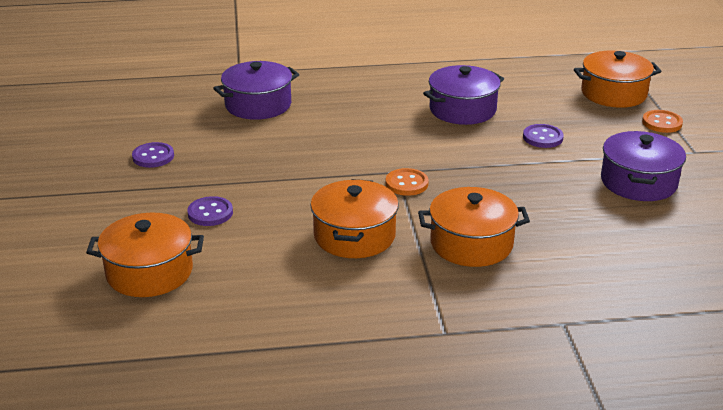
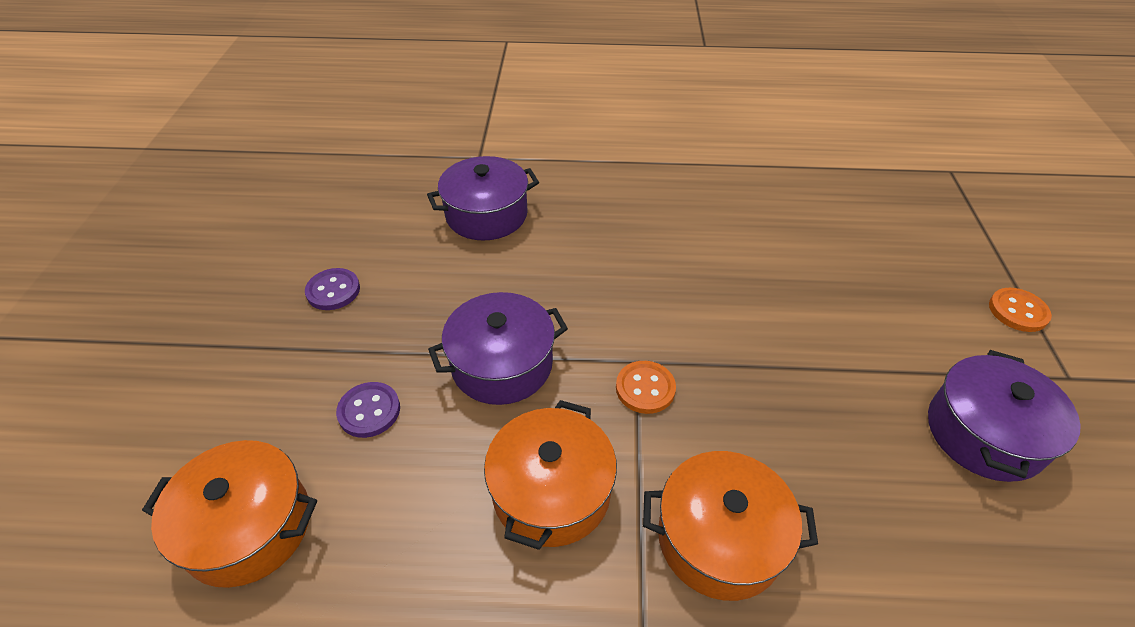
camera: 10 degrees right, 15 degrees up
(462, 110) = (742, 253): purple pot -> purple pot (502, 364)
(542, 138) = (845, 320): purple button -> none
(613, 93) = (948, 246): orange pot -> none

